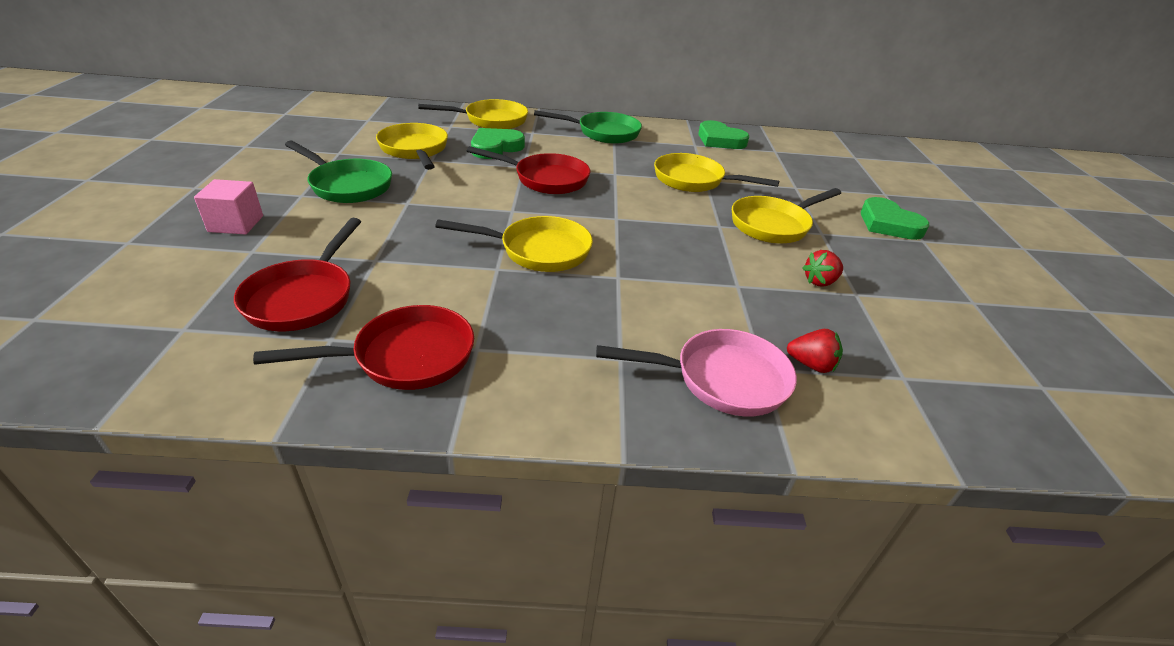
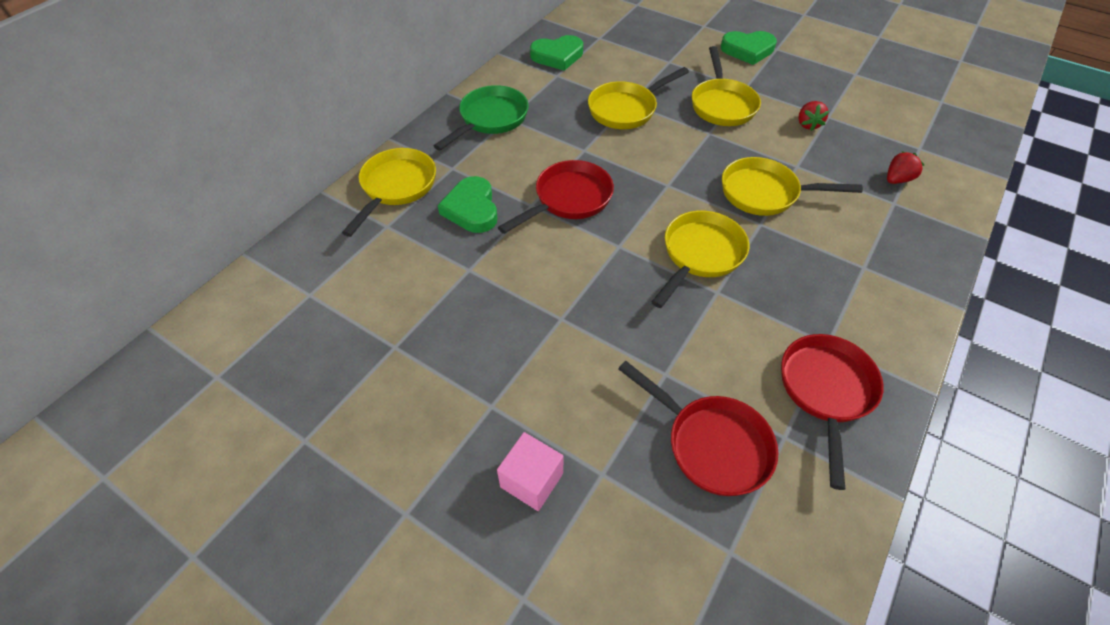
camera: 55 degrees left, 15 degrees up
(348, 185) = (491, 358): green pan -> none
(414, 150) = (433, 276): yellow pan -> yellow pan (765, 193)
(722, 379) = (900, 227): pink pan -> none

